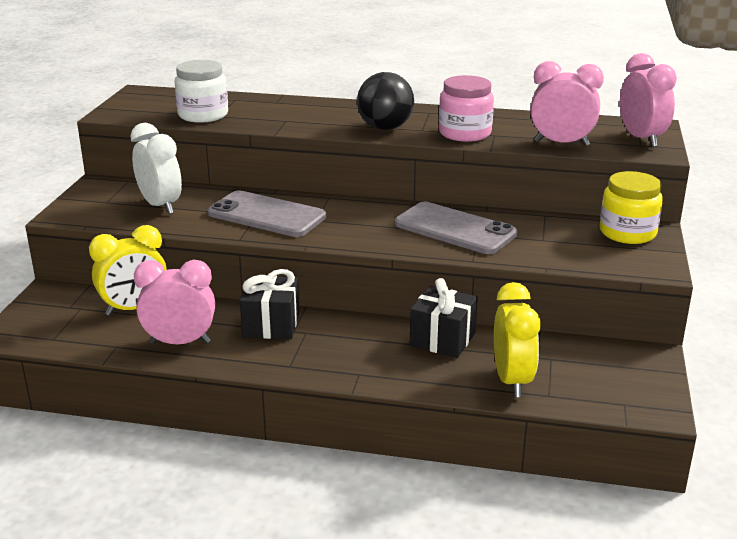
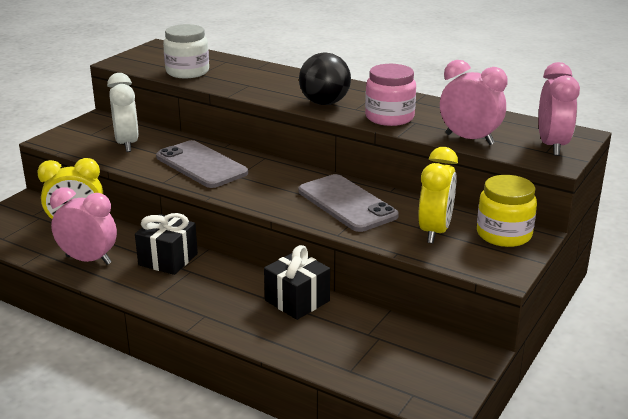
camera: 20 degrees right, 0 degrees up
(512, 380) = (328, 350): yellow clock -> yellow clock (435, 231)

